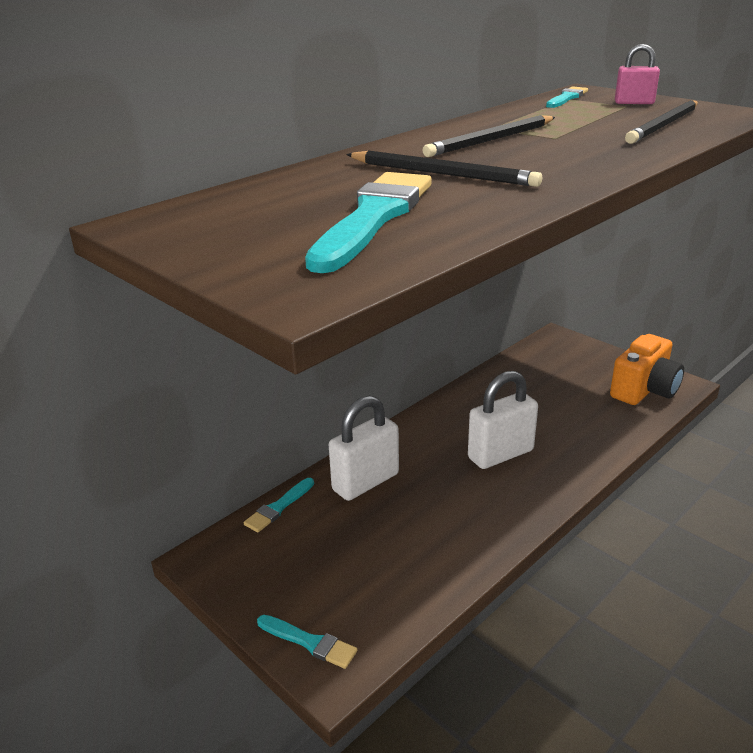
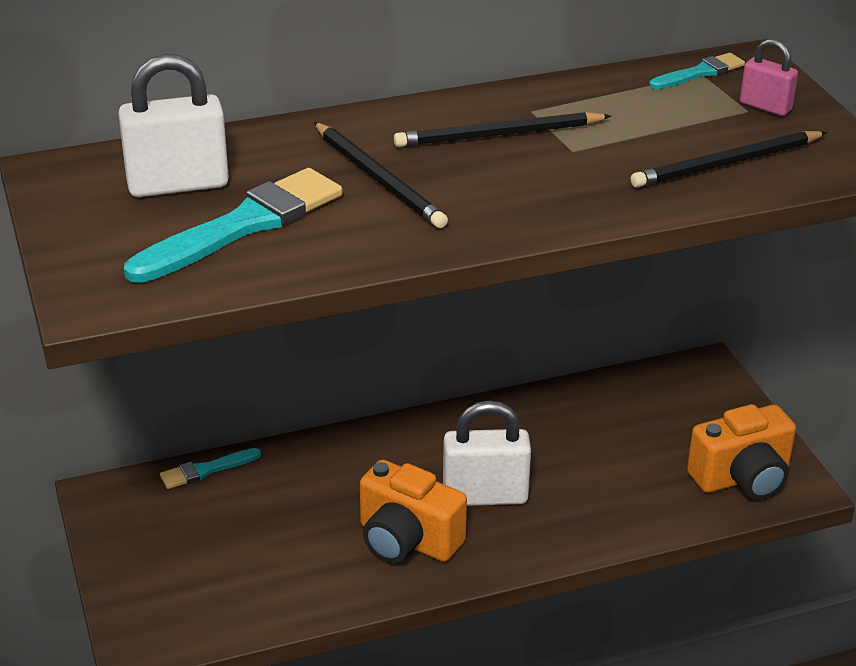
camera: 25 degrees right, 5 degrees up
(309, 642) = (139, 610): turquoise brush -> none
(365, 482) = (313, 474): white padlock -> white padlock (178, 184)
(476, 503) = (407, 540): none -> orange camera

